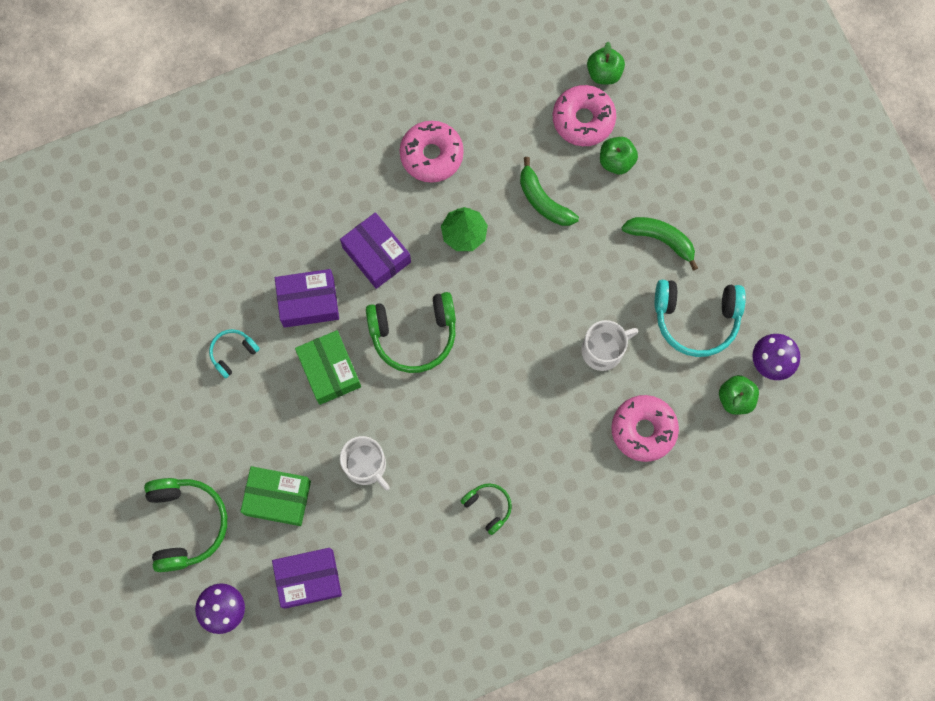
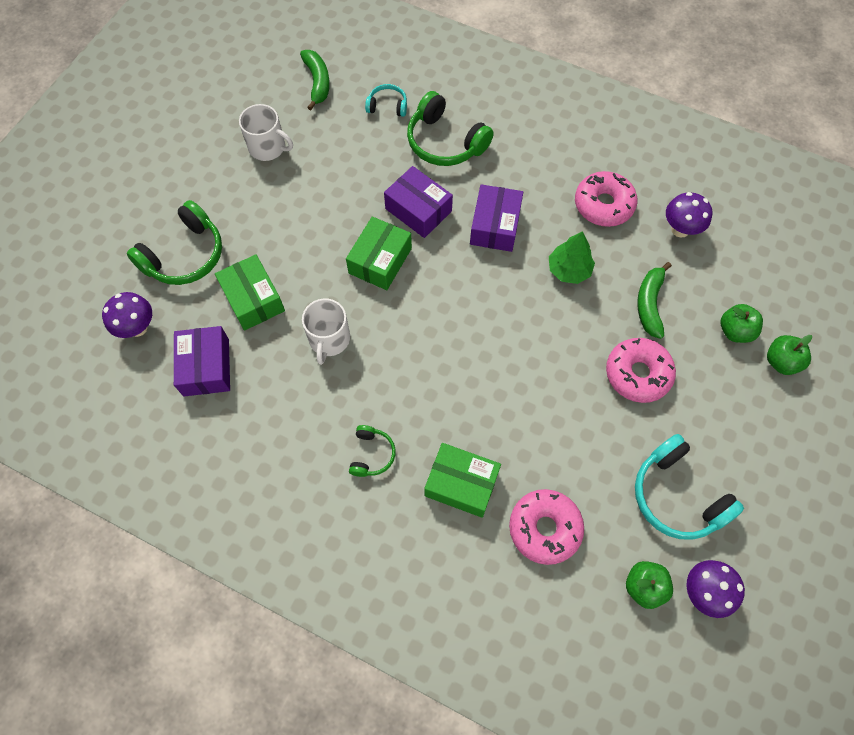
camera: 50 degrees right, 10 degrees down
(233, 353) = (337, 192): turquoise headphones -> turquoise headphones (387, 106)
(308, 579) = (206, 367): purple box -> purple box turned 45 degrees clockwise
(414, 334) = (459, 295): green headphones -> green headphones (445, 142)
(503, 118) = (680, 229): none -> purple mushroom
(564, 460) = (461, 484): none -> green box
(583, 119) = (739, 283): pink donut -> pink donut (637, 374)
(603, 350) = (579, 442): white mug -> white mug (268, 147)
(604, 73) = (789, 269): green apple -> green apple (781, 362)
(661, 239) = (711, 414): green banana -> green banana (317, 82)

